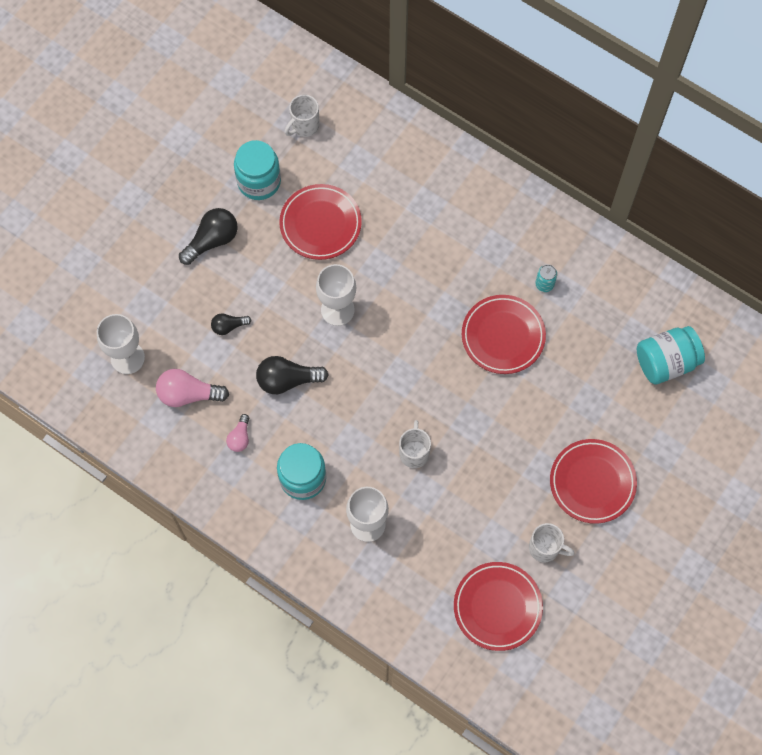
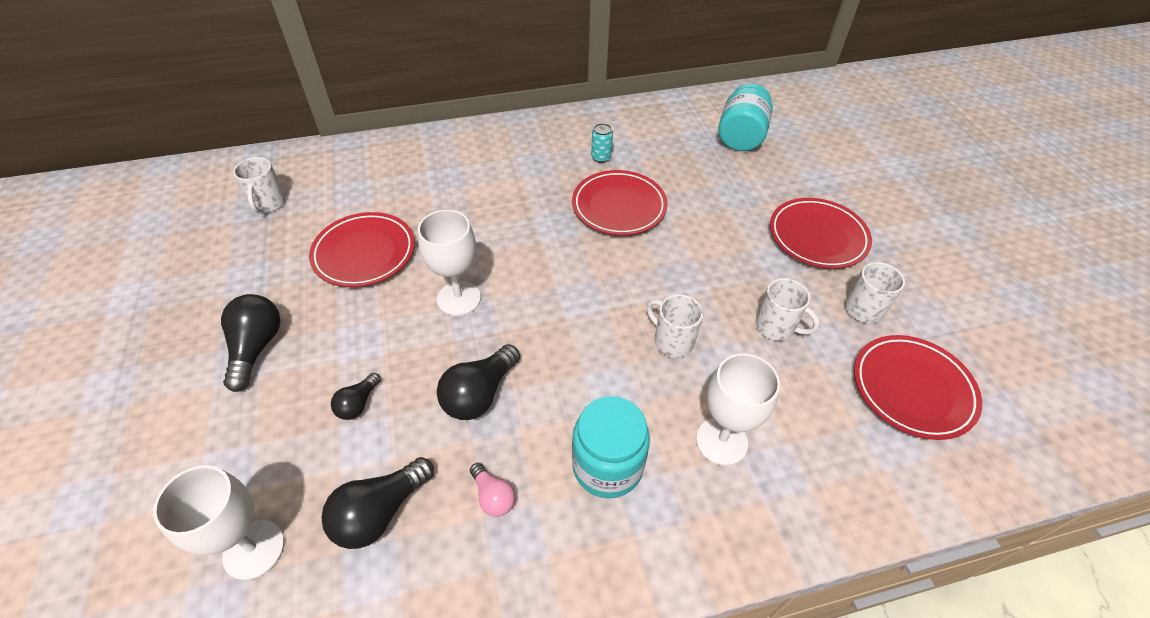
camera: 50 degrees left, 20 degrees down
(188, 394) = (380, 512): pink light bulb -> black light bulb
(259, 181) = (262, 268): turquoise jar -> none
(480, 504) = (776, 327): none -> white mug

